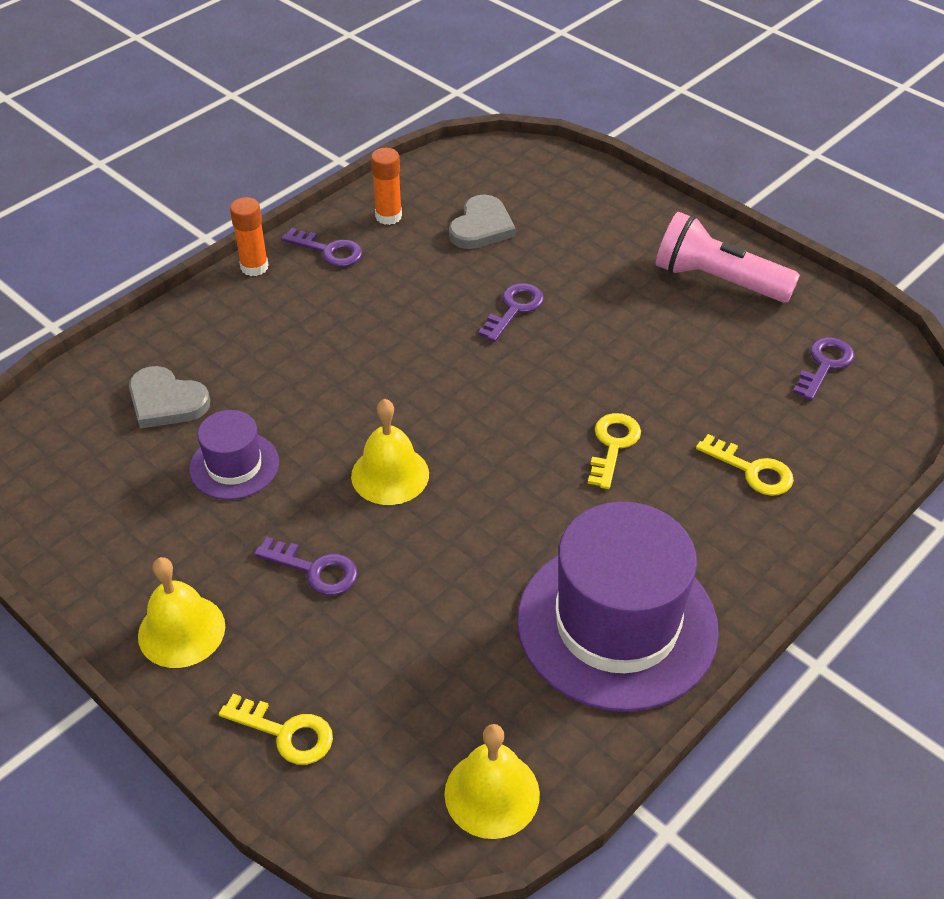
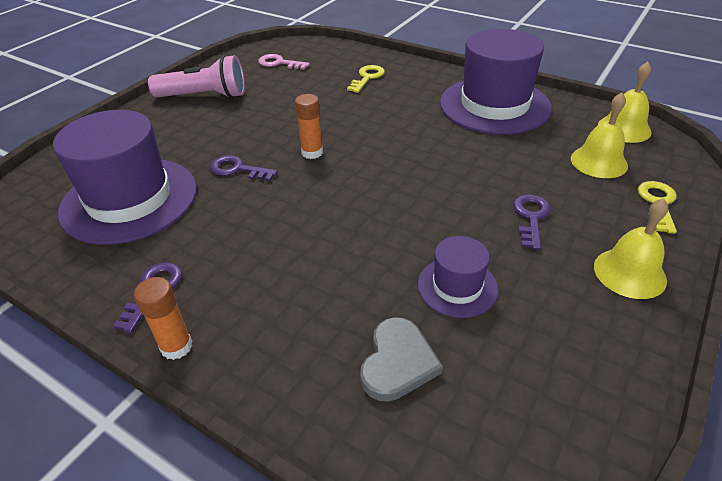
camera: 100 degrees left, 5 degrees down
(388, 216) = (102, 259): orange glue stick -> orange glue stick (312, 152)
(390, 474) = (427, 199): yellow bell -> yellow bell (599, 162)
(481, 227) = (129, 199): grey heart -> purple hat
(613, 445) = (364, 118): yellow key -> none
(717, 280) = (204, 96): pink flashlight -> pink flashlight turned 105 degrees counterclockwise
(824, 365) = (279, 63): purple key -> pink key

